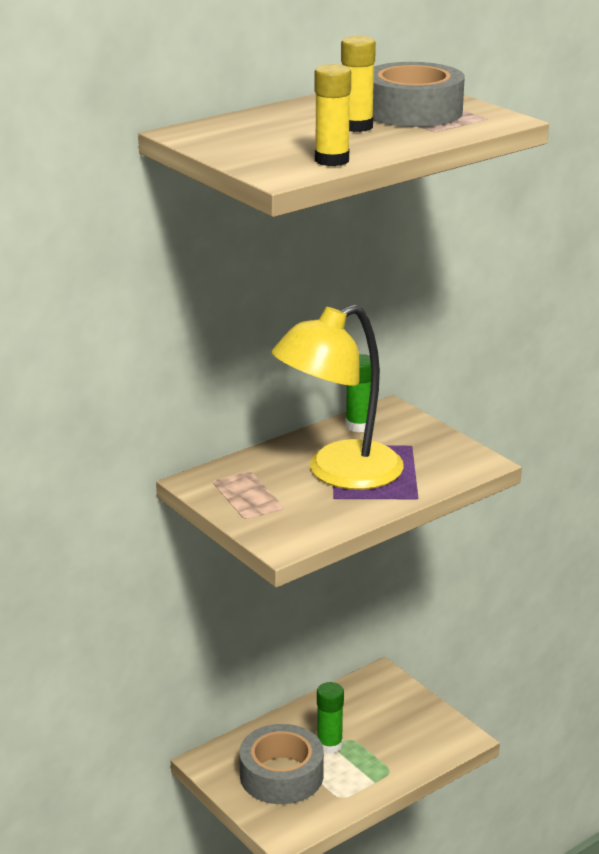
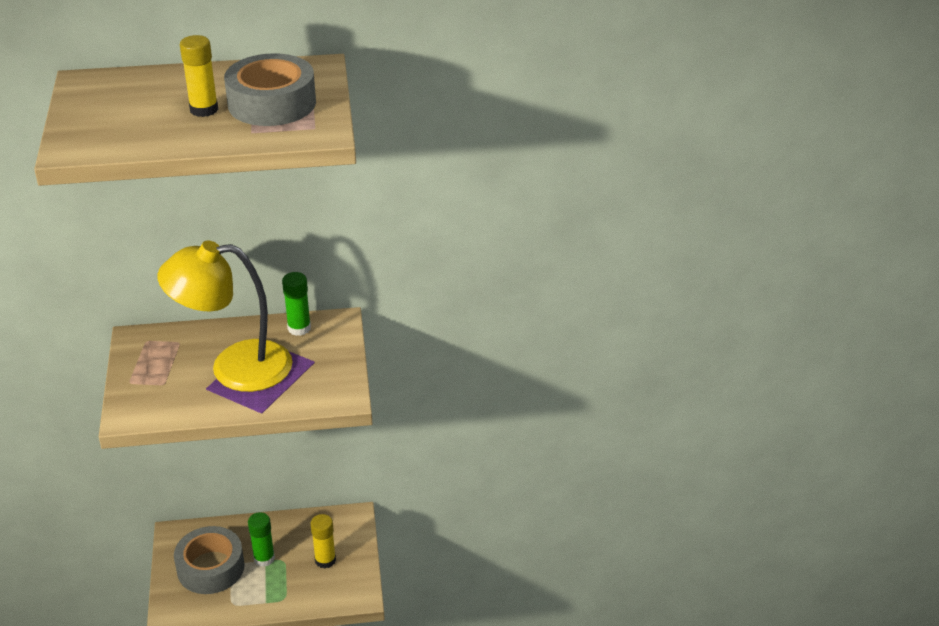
camera: 30 degrees right, 10 degrees up
(332, 160) = (126, 144): yellow glue stick -> yellow glue stick (325, 560)

